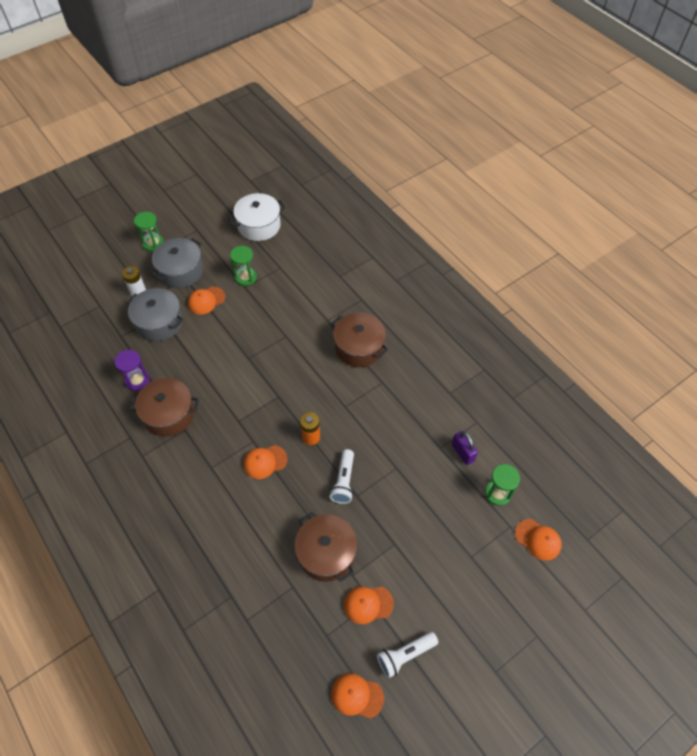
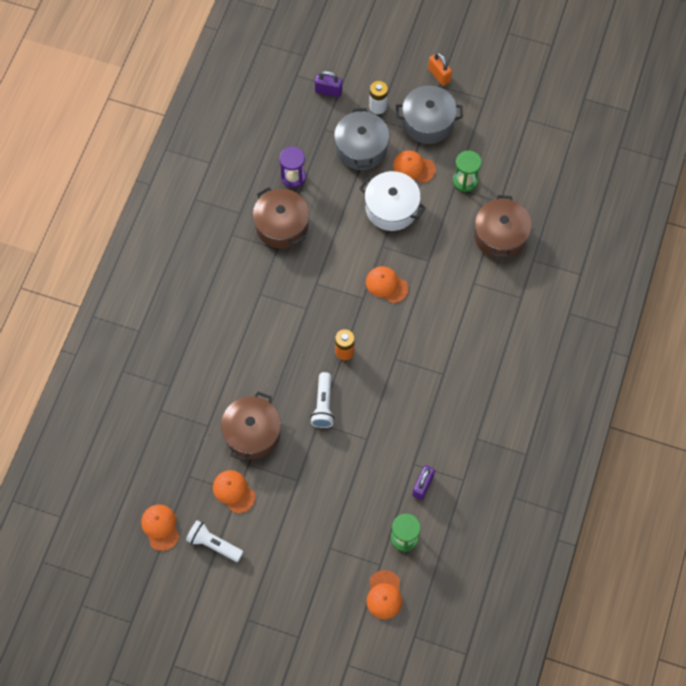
camera: 55 degrees right, 10 degrees up
(94, 314) = (328, 91): none -> purple padlock
(153, 243) = (439, 75): green hourglass -> orange padlock
(259, 225) = (534, 147): white pot -> white pot (391, 208)
(265, 462) = (295, 331): orange cap -> orange cap (386, 285)
(344, 481) = (323, 405): white flashlight -> white flashlight turned 60 degrees counterclockwise
(359, 347) = (465, 330): brown pot -> brown pot (500, 235)

